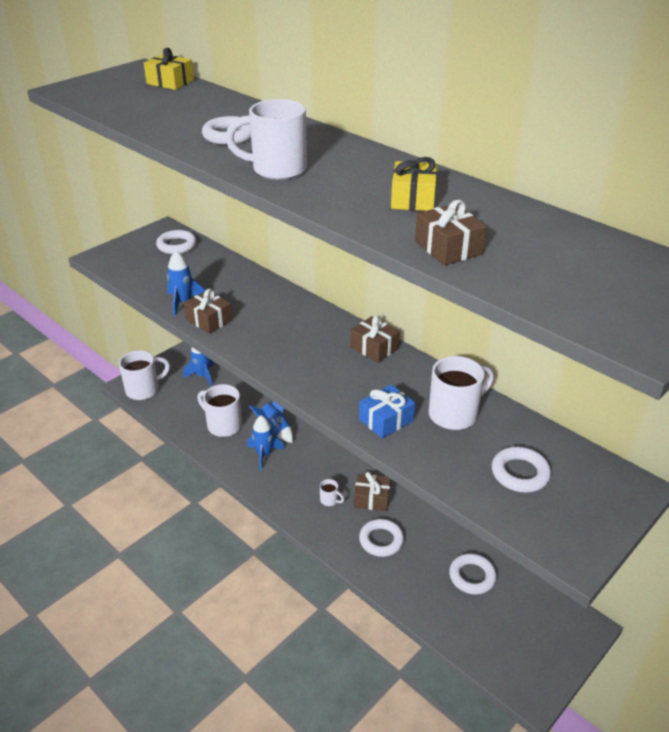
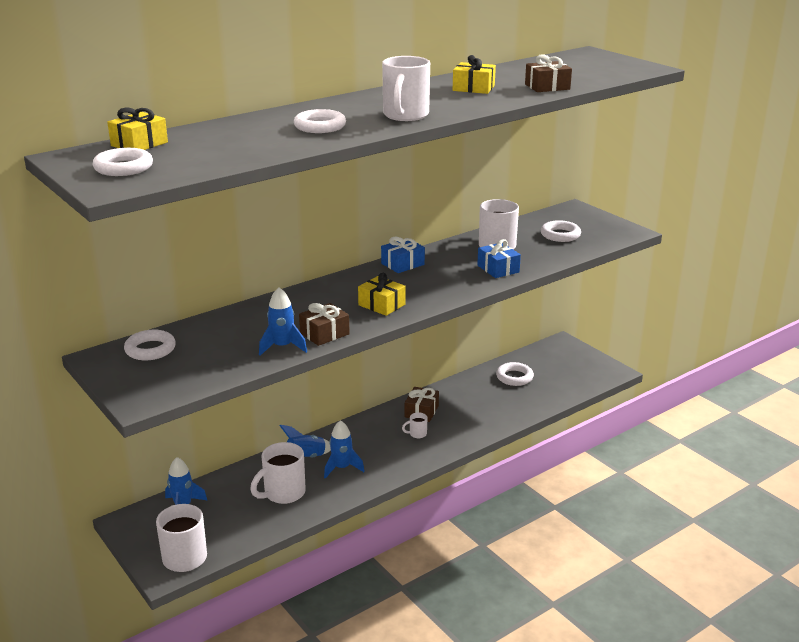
camera: 80 degrees left, 10 degrees down
(273, 345) = (382, 305): none -> yellow gift
(329, 500) = (417, 434): white mug -> white mug turned 150 degrees counterclockwise
(374, 348) = (402, 264): brown gift -> blue gift
(381, 540) = (470, 412): white ring -> white ring (123, 167)

